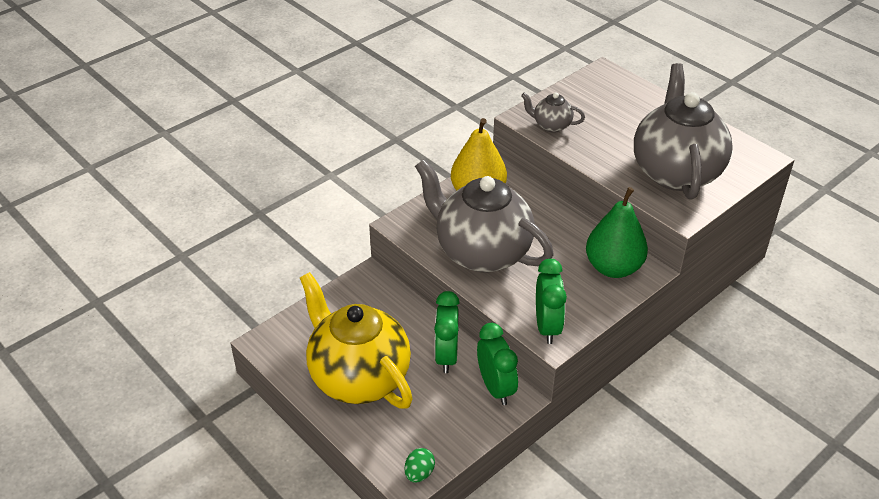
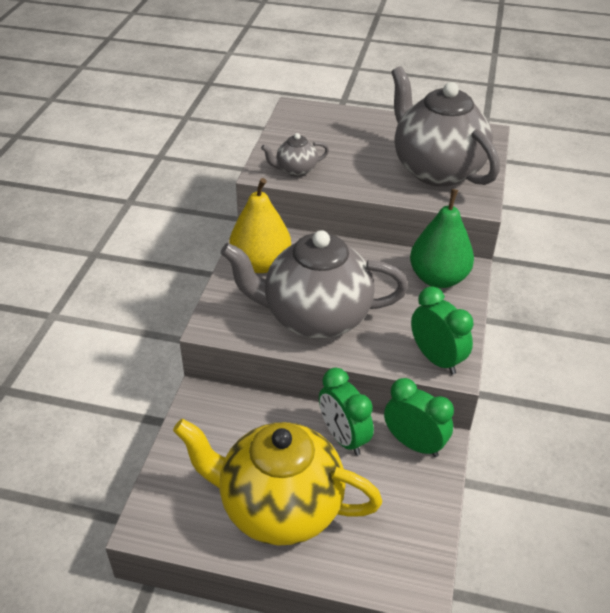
camera: 35 degrees left, 0 degrees up
(419, 473) = (423, 572): green egg -> none

